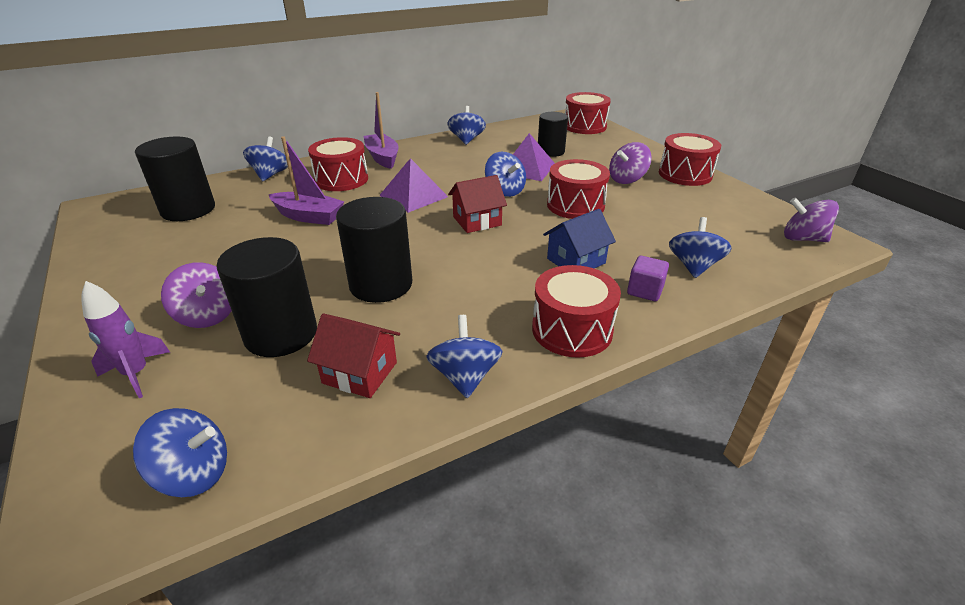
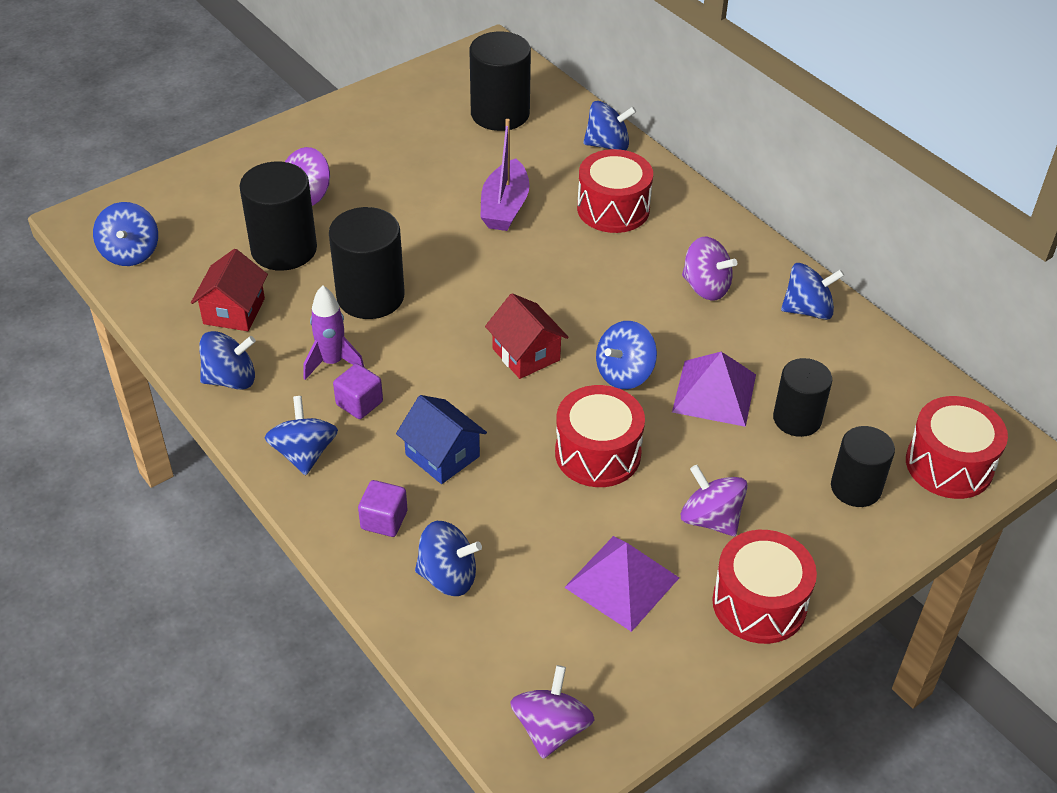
camera: 80 degrees right, 10 degrees up
(136, 374) = (229, 186): purple rocket -> purple rocket (332, 362)
(382, 157) = (699, 231): purple boat -> none
(413, 196) = (583, 284): purple pyramid -> purple pyramid (622, 582)
(435, 161) = (706, 287): none -> purple spinning top
(514, 296) = (359, 403): none -> purple cube
(572, 330) = (304, 453): red drum -> blue spinning top
(601, 145) = (856, 488): none -> black cylinder

